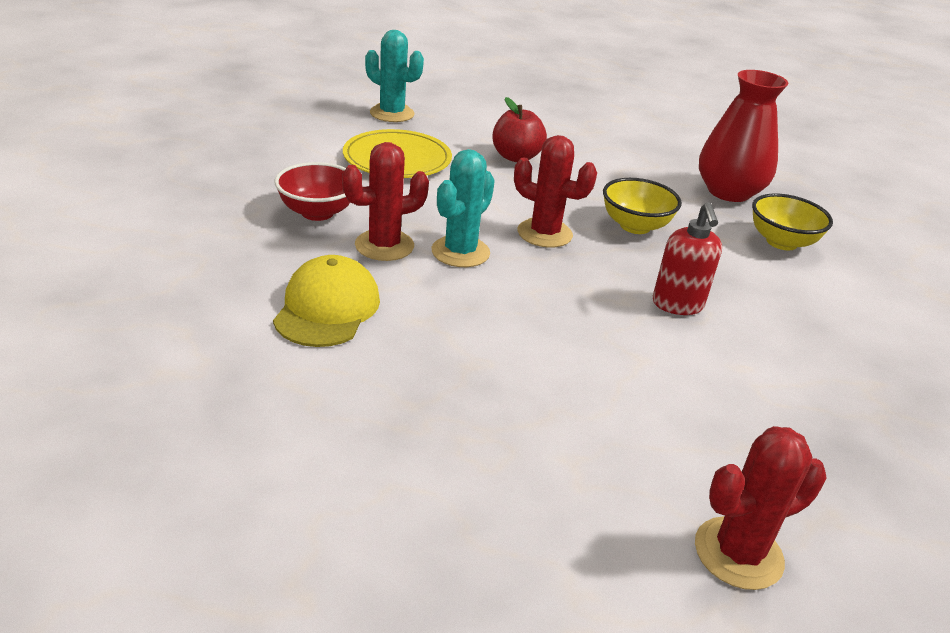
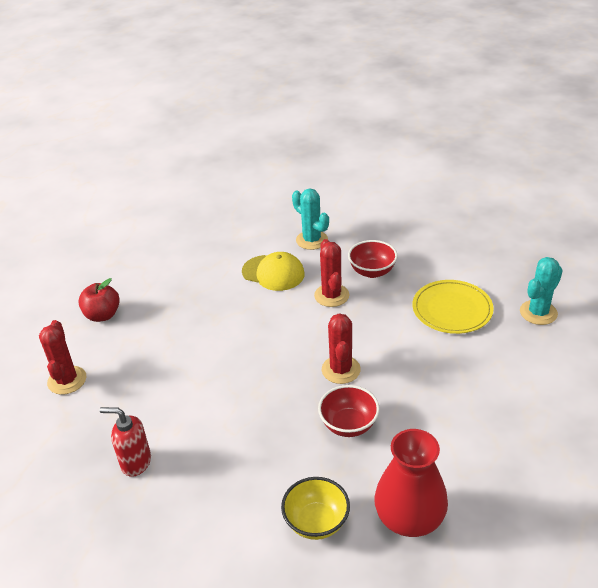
camera: 110 degrees right, 5 degrees up
(460, 252) = (321, 326): turquoise cactus -> turquoise cactus (312, 240)
(516, 157) = (465, 376): red apple -> red apple (102, 315)
(544, 233) = (341, 370): red cactus -> red cactus turned 45 degrees counterclockwise
(635, 226) = (348, 425): yellow bowl -> red bowl
(677, 305) = (245, 418): red soap dispenser -> red soap dispenser (135, 462)

